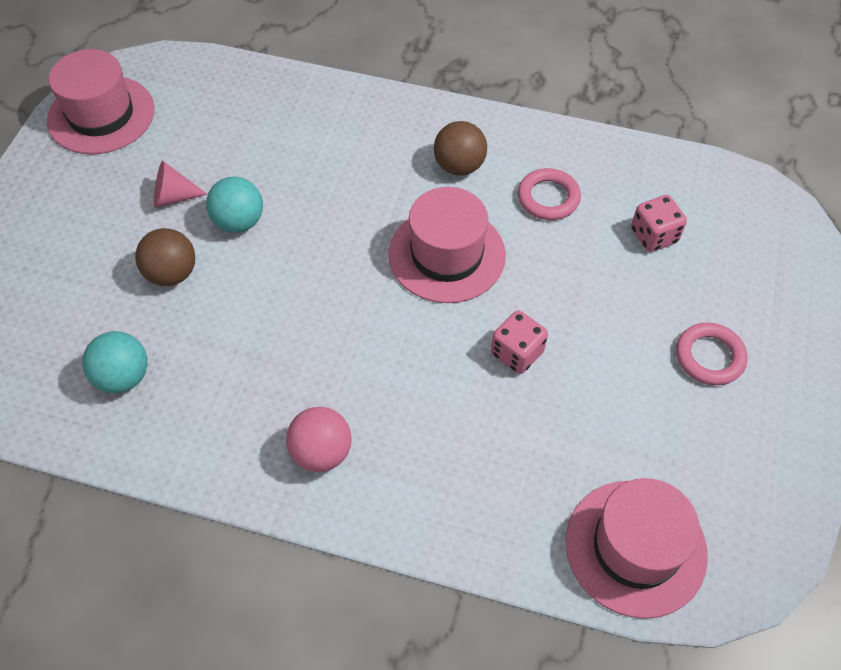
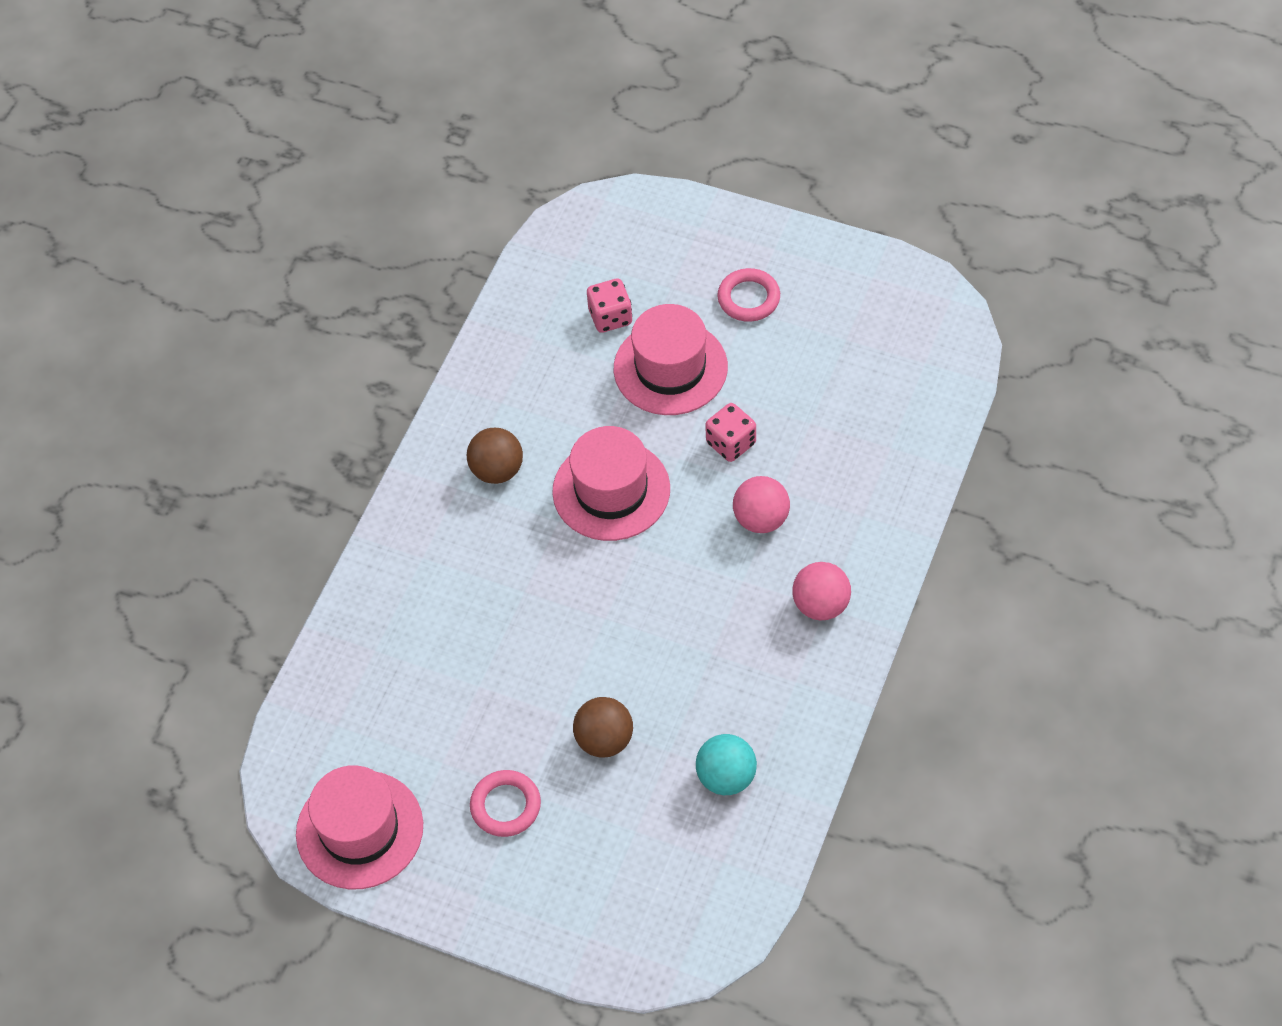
camera: 80 degrees left, 0 degrees up
(173, 197) = (499, 744): pink cone -> none
(239, 222) = (543, 678): turquoise ball -> none
(425, 388) = (761, 519): none -> pink ball
(548, 198) = (551, 397): pink ring -> pink ring (505, 806)
(635, 547) = (922, 381): pink hat -> pink hat (670, 368)

